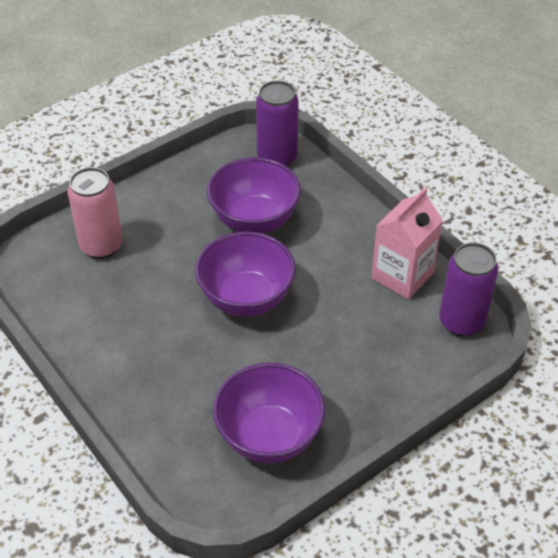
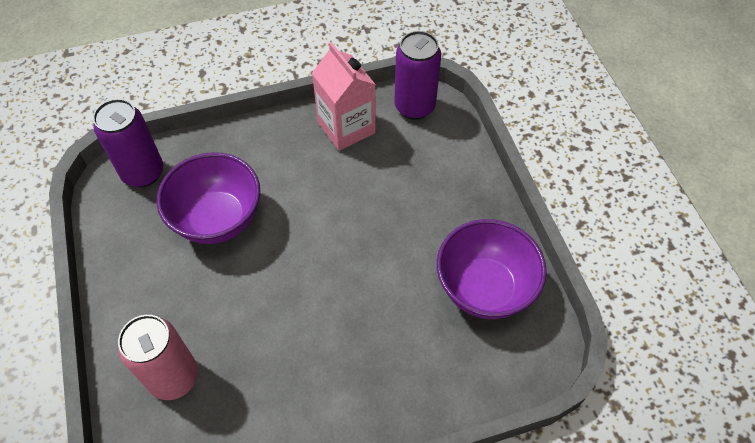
camera: 70 degrees left, 10 degrees up
(246, 298) = (316, 257): purple bowl -> none

